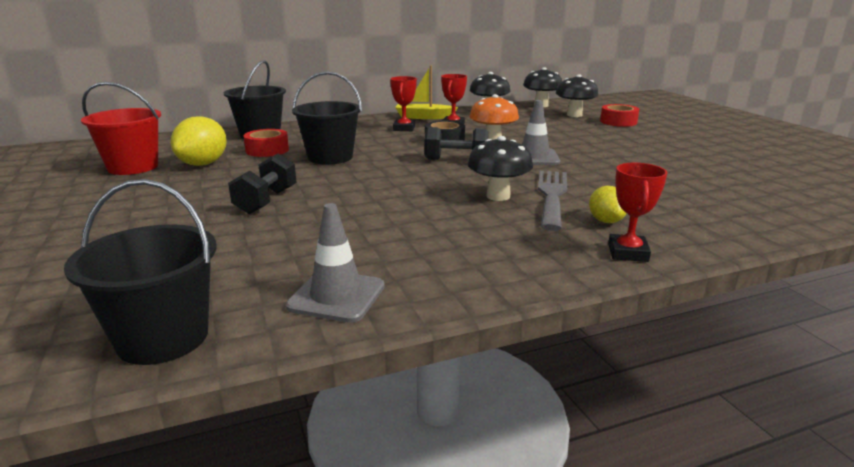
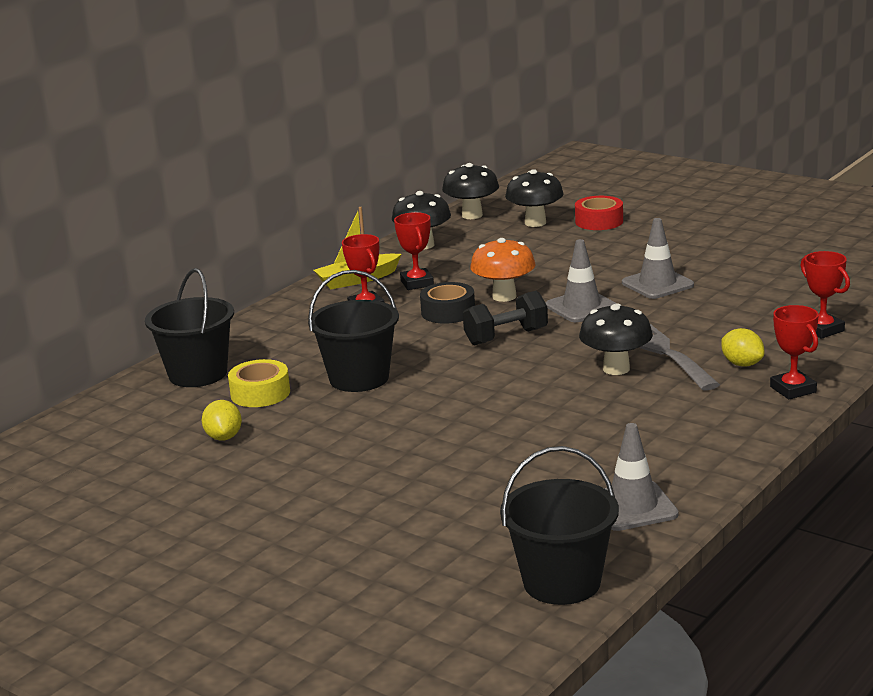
camera: 30 degrees left, 0 degrees up
(133, 167) = (143, 470): red bucket -> none
(203, 164) = (224, 437): yellow lemon -> yellow lemon, size x0.59
(266, 201) = (401, 453): black dumbbell -> none
(267, 150) = (260, 393): red tape -> yellow tape
(610, 158) = (657, 284): none -> grey traffic cone
(716, 217) = (822, 330): none -> red trophy

